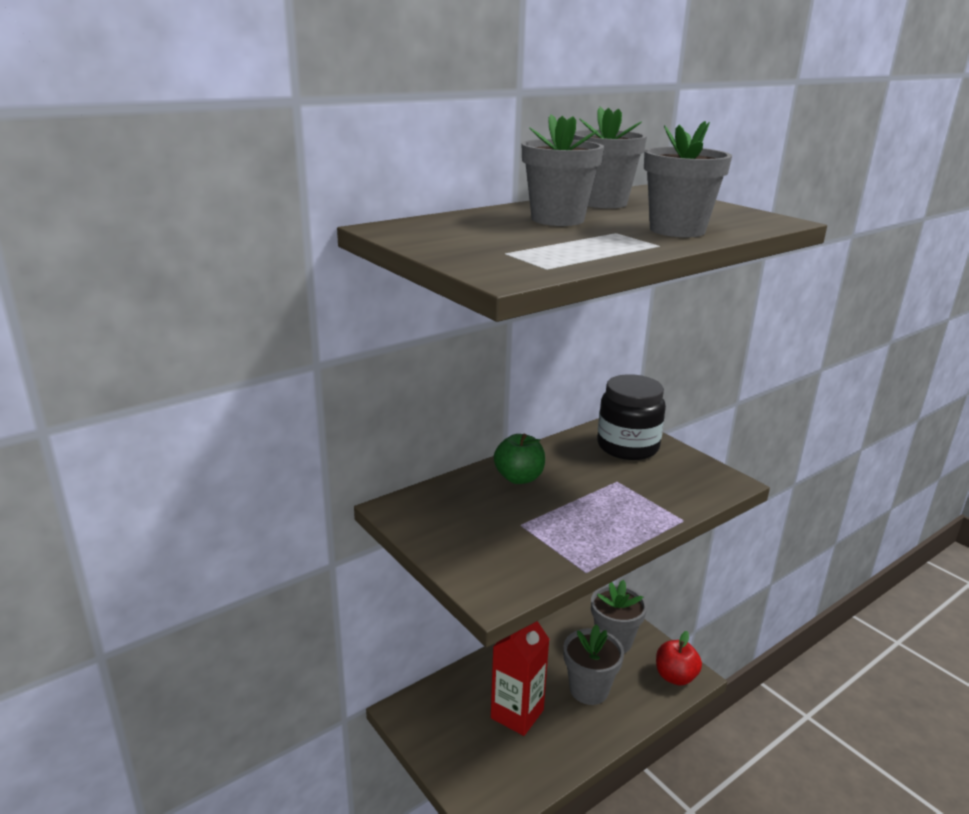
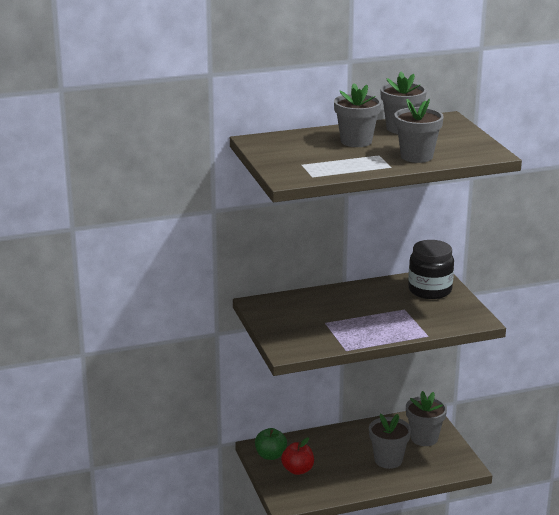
camera: 20 degrees right, 0 degrees up
(517, 714) = (331, 463): red carton -> none
(519, 478) = (341, 298): green apple -> green apple (270, 455)
(675, 677) = (455, 465): red apple -> red apple (298, 470)

